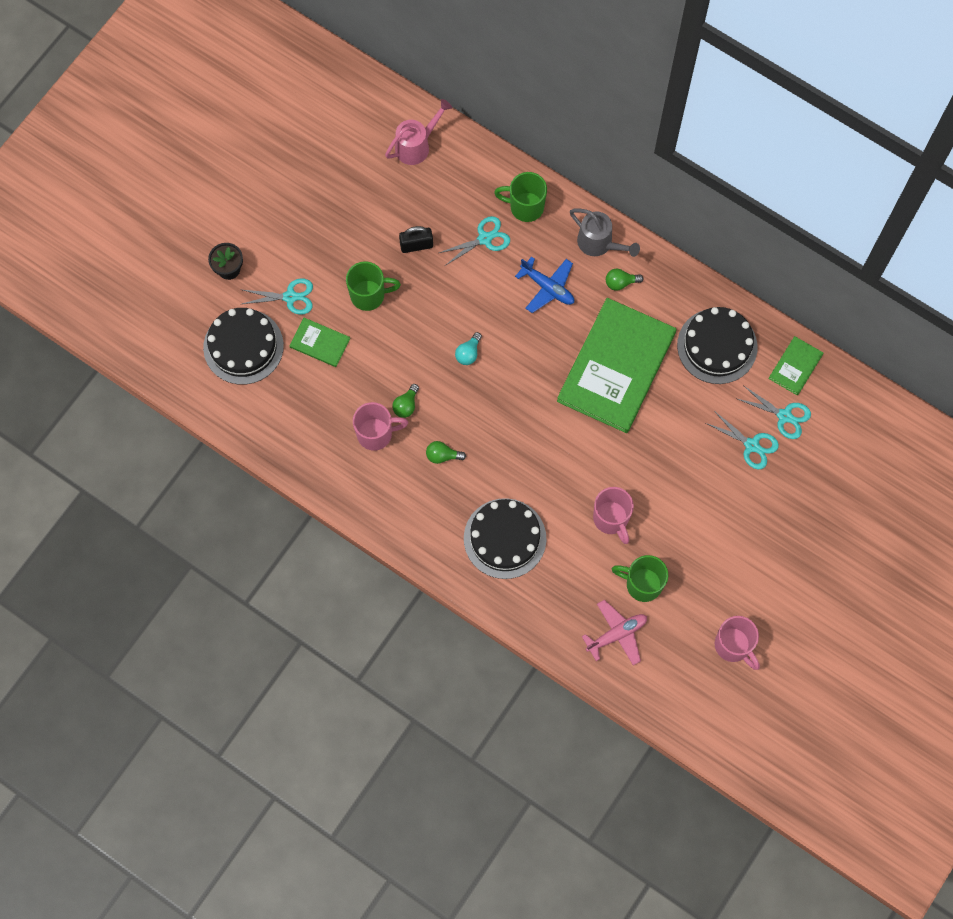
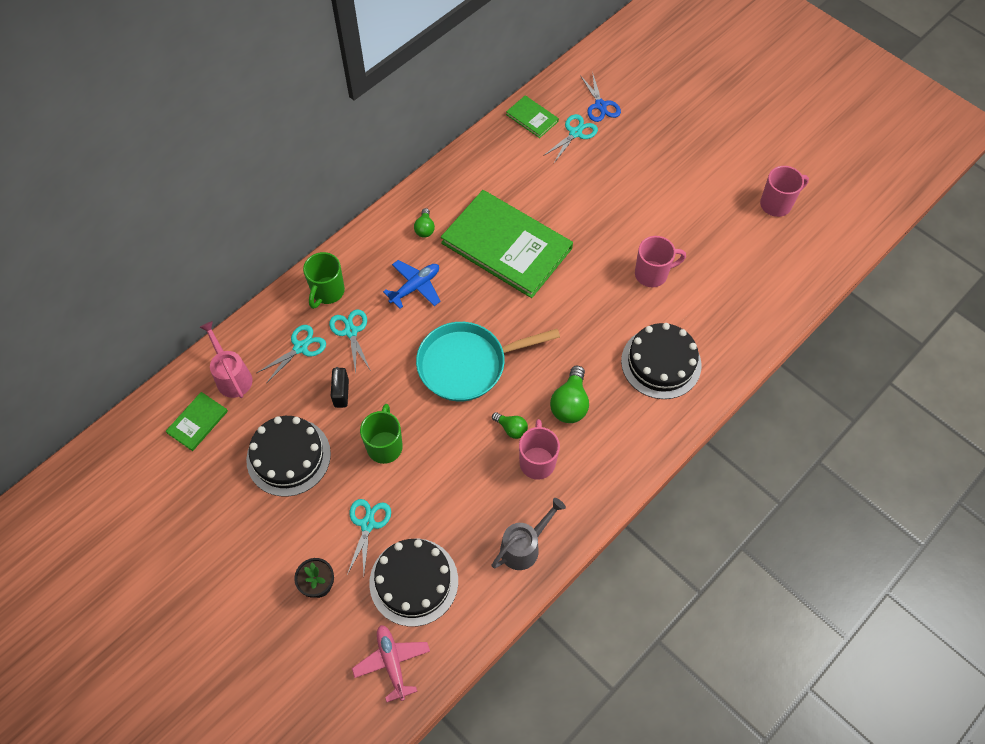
camera: 80 degrees left, 10 degrees down
(320, 343) = (427, 501): green book -> green book (197, 422)
(442, 455) = (570, 404): green light bulb -> green light bulb, size x1.69
(468, 353) = (467, 364): turquoise light bulb -> turquoise pan
(599, 244) = (382, 239): grey watering can -> grey watering can (524, 546)
(616, 634) = (761, 288): pink plane -> pink plane (392, 662)
(642, 584) = (716, 260): green mug -> none
(717, 346) = (502, 168): black cake -> black cake (288, 456)
(751, 445) = (598, 160): turquoise scissors -> turquoise scissors (300, 347)
(831, 438) = (600, 105): none -> blue scissors

